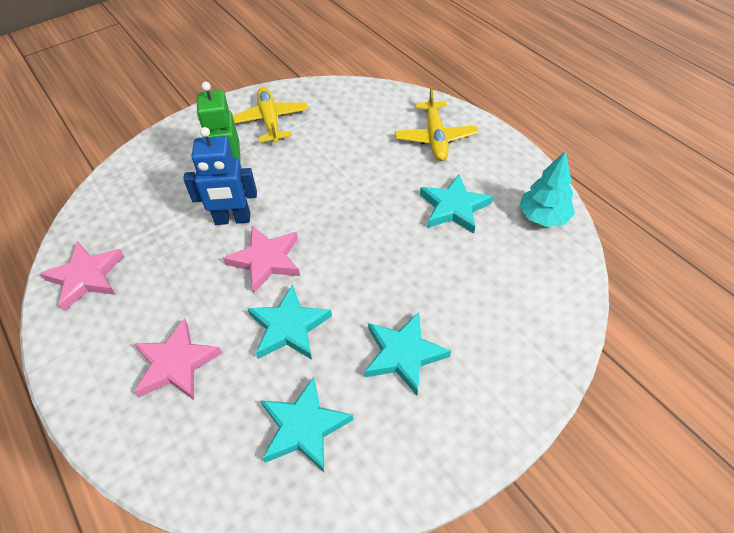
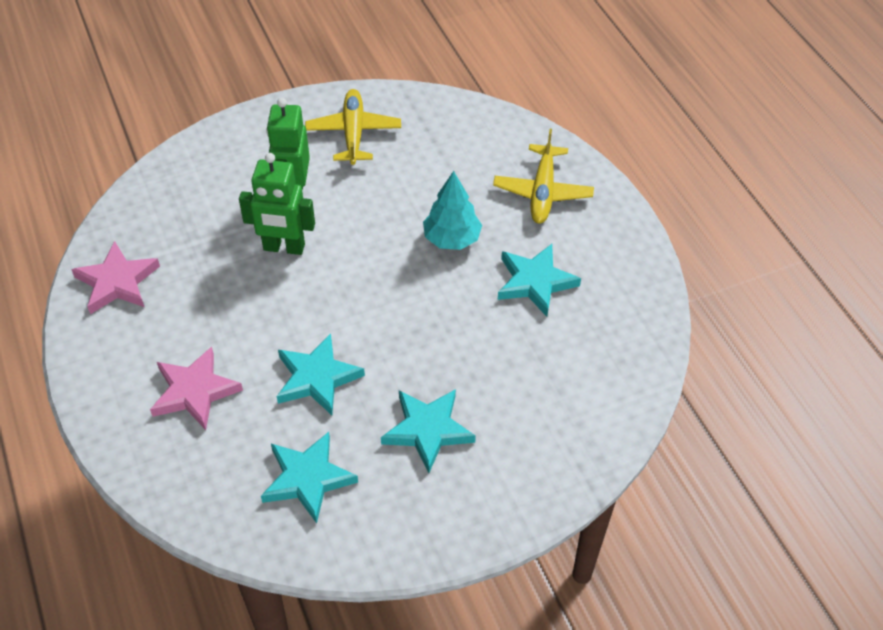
camera: 10 degrees right, 0 degrees up
(232, 219) = (284, 248): blue robot -> green robot
(266, 260) = (310, 301): pink star -> none
(543, 217) = (633, 313): turquoise tree -> turquoise tree (451, 239)

